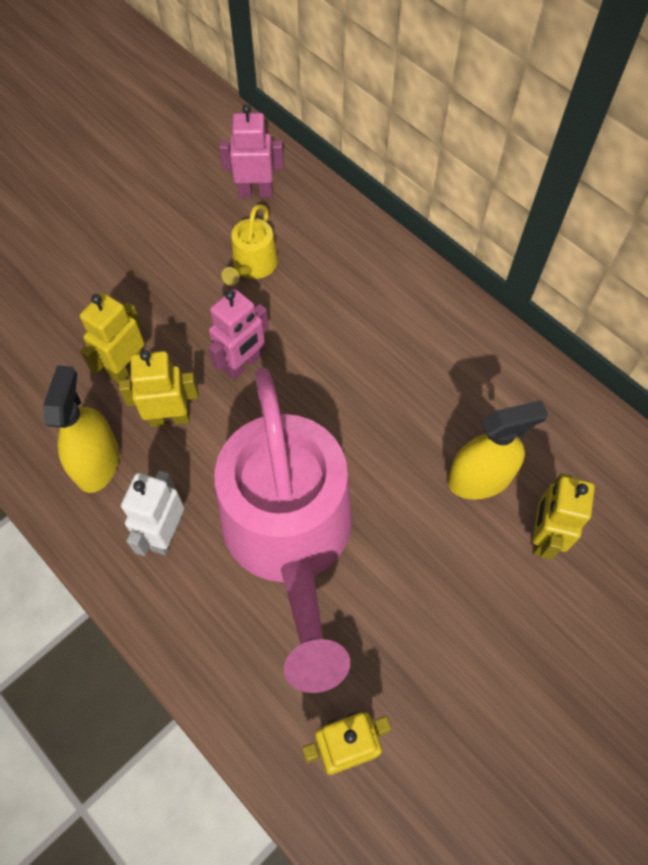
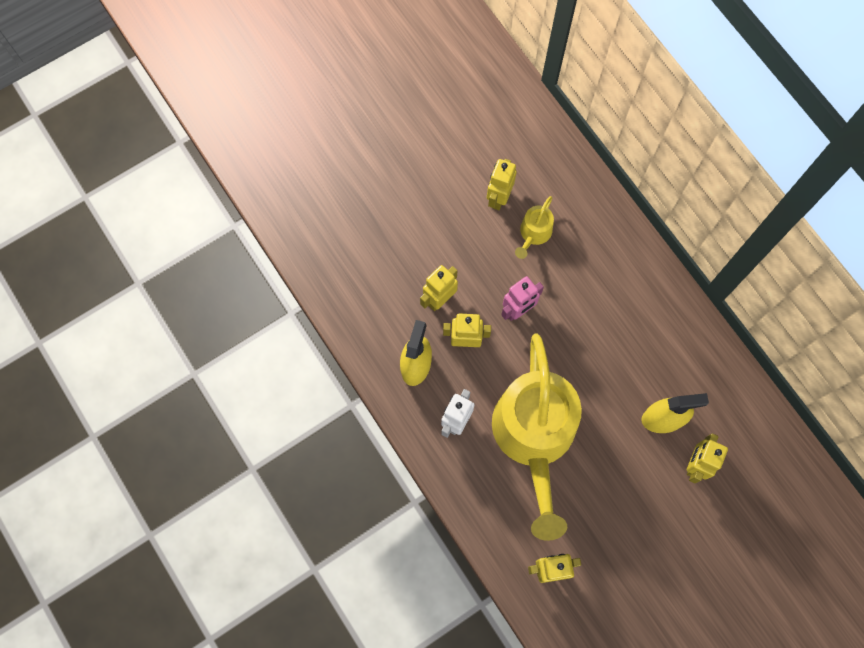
camera: 10 degrees right, 10 degrees up
(199, 231) = (498, 198): none -> yellow robot
(255, 192) = (543, 171): pink robot -> none
(290, 538) = (534, 437): pink watering can -> yellow watering can

